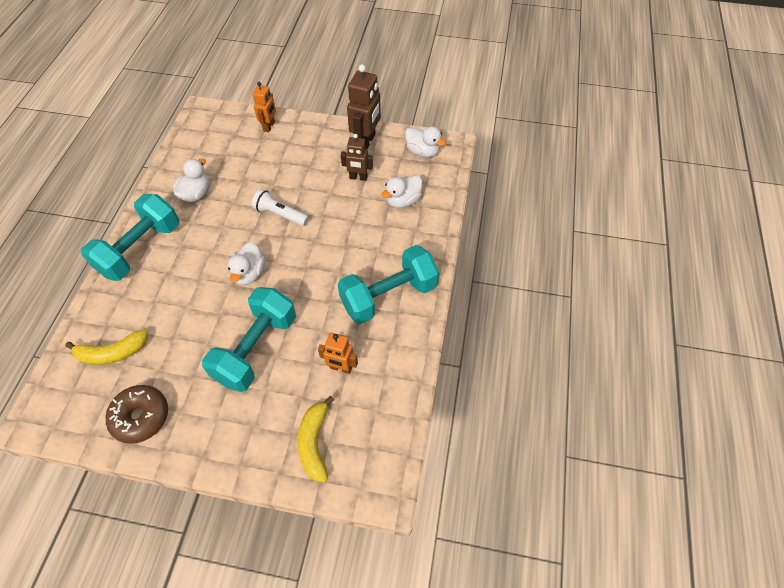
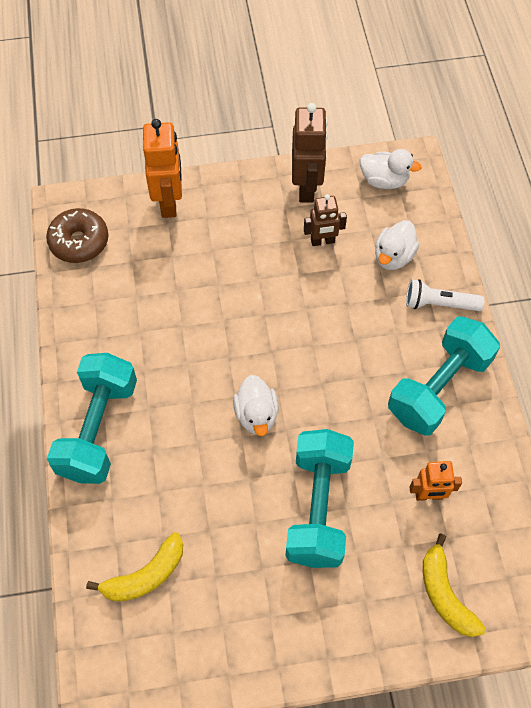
camera: 20 degrees left, 5 degrees up
(141, 417) = (228, 640): brown donut -> brown donut (79, 241)
(195, 194) = (126, 329): white duck -> none
(269, 126) = (169, 202): orange robot -> orange robot, size x1.64
(280, 214) = (252, 323): white flashlight -> white flashlight (439, 304)

